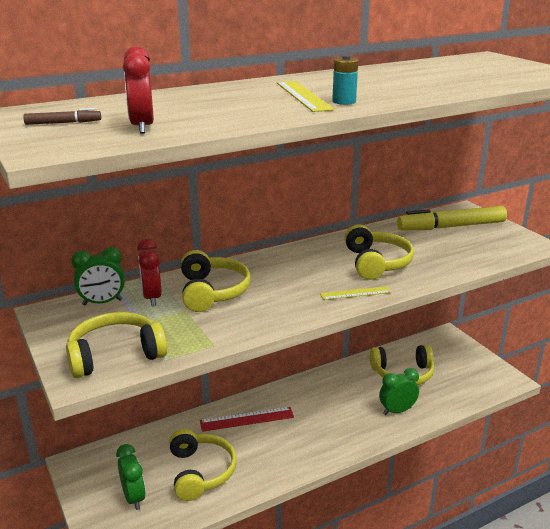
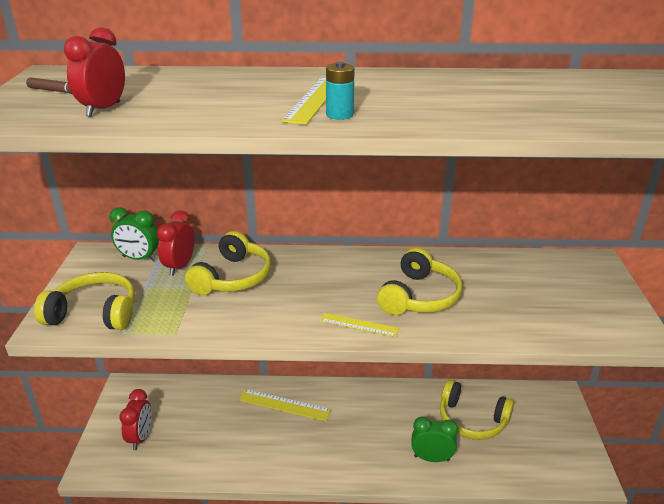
camera: 30 degrees right, 5 degrees up
(133, 497) = (140, 437): green clock -> red clock
(200, 472) = (207, 438): yellow headphones -> none
(247, 419) = (284, 405): red ruler -> yellow ruler
(451, 227) = (554, 278): yellow marker -> none

